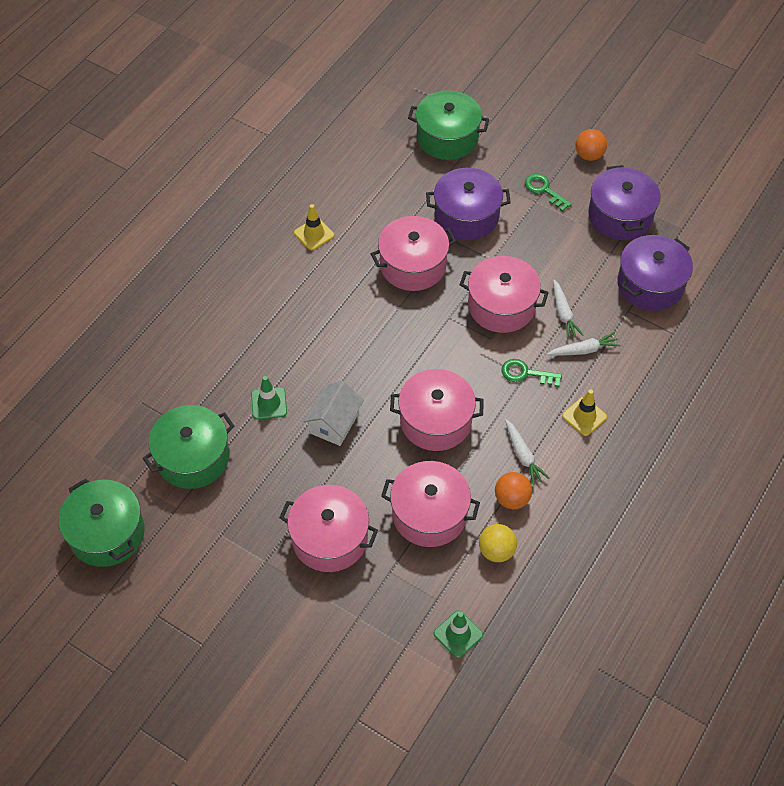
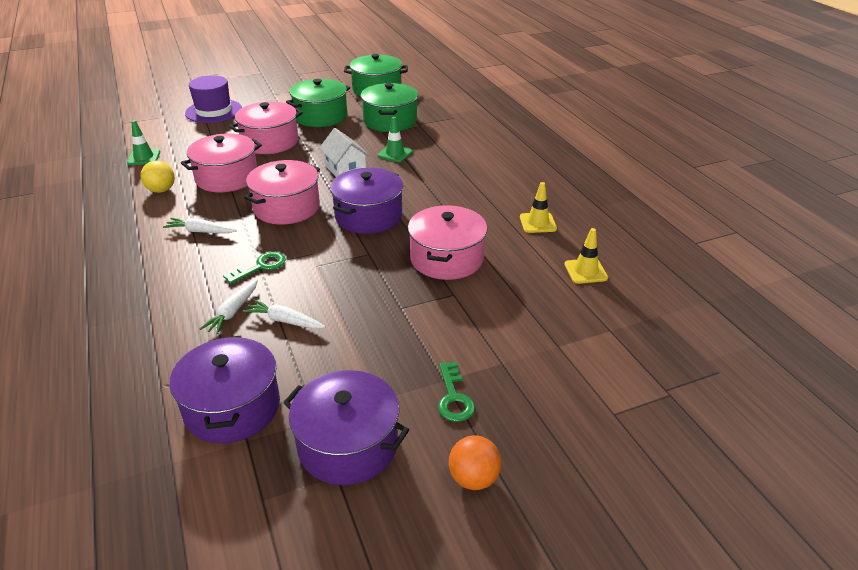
camera: 125 degrees right, 20 degrees down
(301, 671) = (213, 111): none -> purple hat
(447, 137) = (607, 359): green pot -> green pot (320, 116)
(466, 216) = (473, 318): purple pot -> purple pot (368, 216)
(501, 306) = (342, 287): pink pot -> none
(512, 499) = (181, 212): orange ball -> none
(544, 190) = (453, 397): green key -> green key turned 90 degrees clockwise
(584, 416) = (179, 277): yellow traffic cone -> yellow traffic cone (585, 271)

